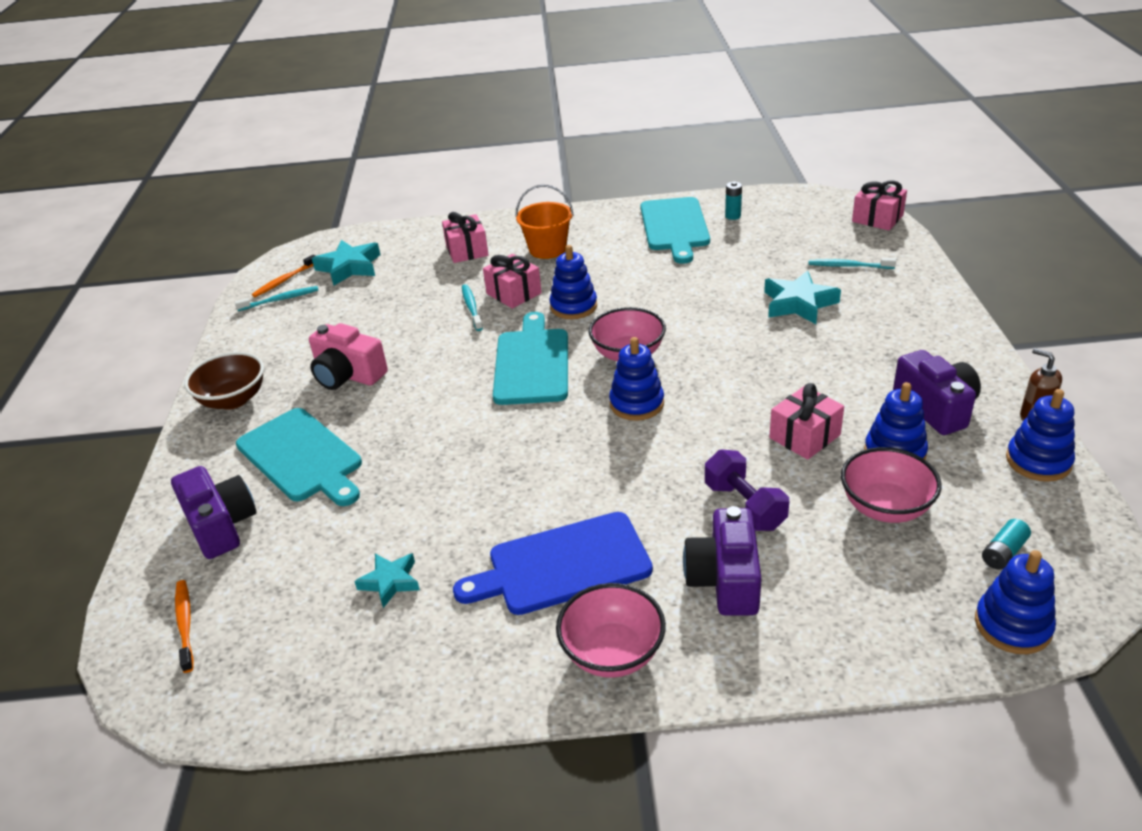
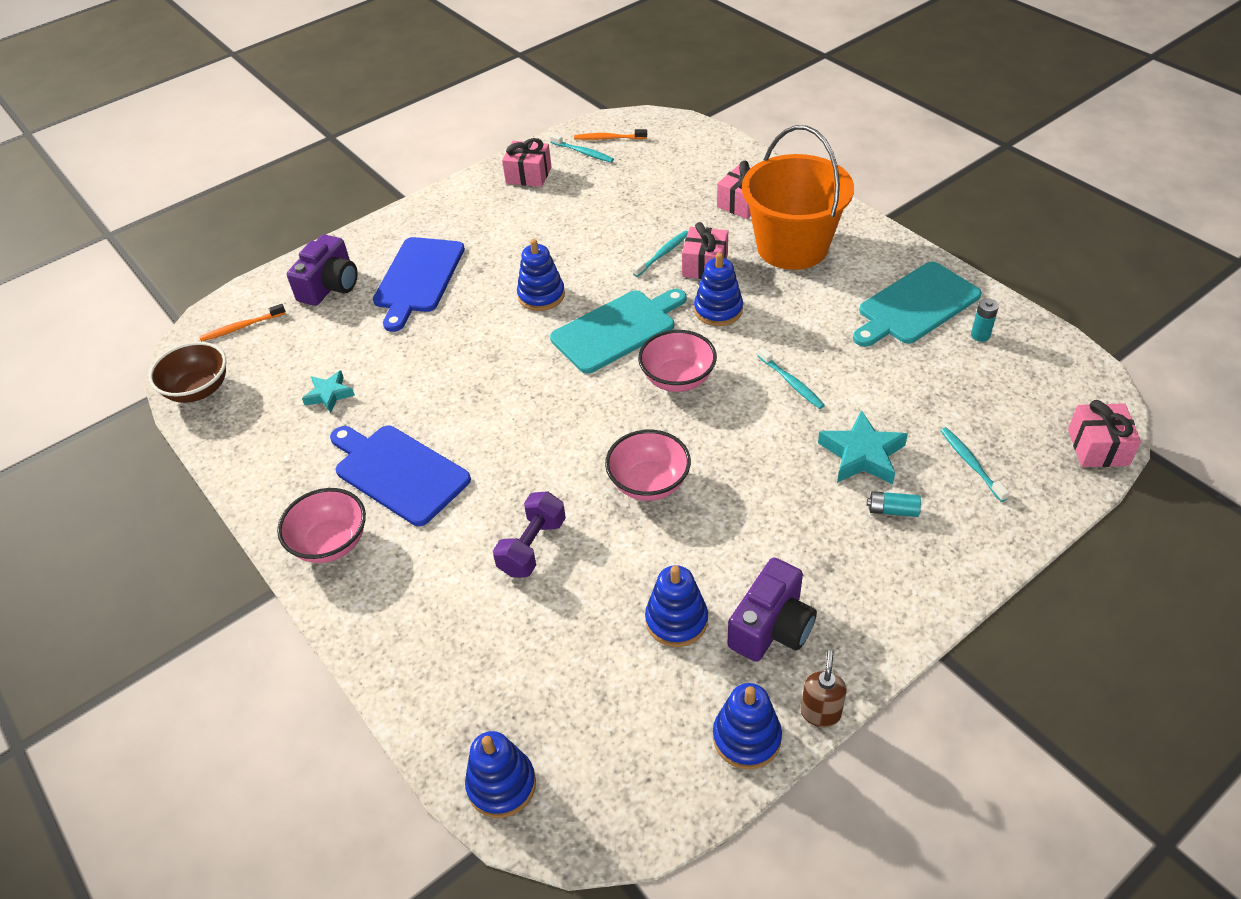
camera: 55 degrees right, 10 degrees up
(185, 624) = (241, 327): orange toothbrush -> orange toothbrush turned 150 degrees counterclockwise
(233, 400) = (452, 208): brown bowl -> brown bowl (198, 390)
(302, 457) = (418, 279): turquoise cutting board -> blue cutting board
(348, 375) = (522, 243): pink camera -> none
(349, 267) = (657, 158): turquoise star -> none
(547, 249) = (792, 247): orange bucket -> orange bucket, size x1.78
(636, 404) = (614, 418): blue stacking toy -> blue stacking toy (541, 295)
(693, 304) = (791, 383): none -> turquoise toothbrush
(724, 579) = (440, 572): purple camera -> none
(805, 436) = (652, 547): pink gift -> pink gift (528, 175)
(885, 507) = (595, 642): pink bowl -> pink bowl (649, 483)
(1003, 552) = (591, 749): turquoise battery -> turquoise battery (892, 510)

